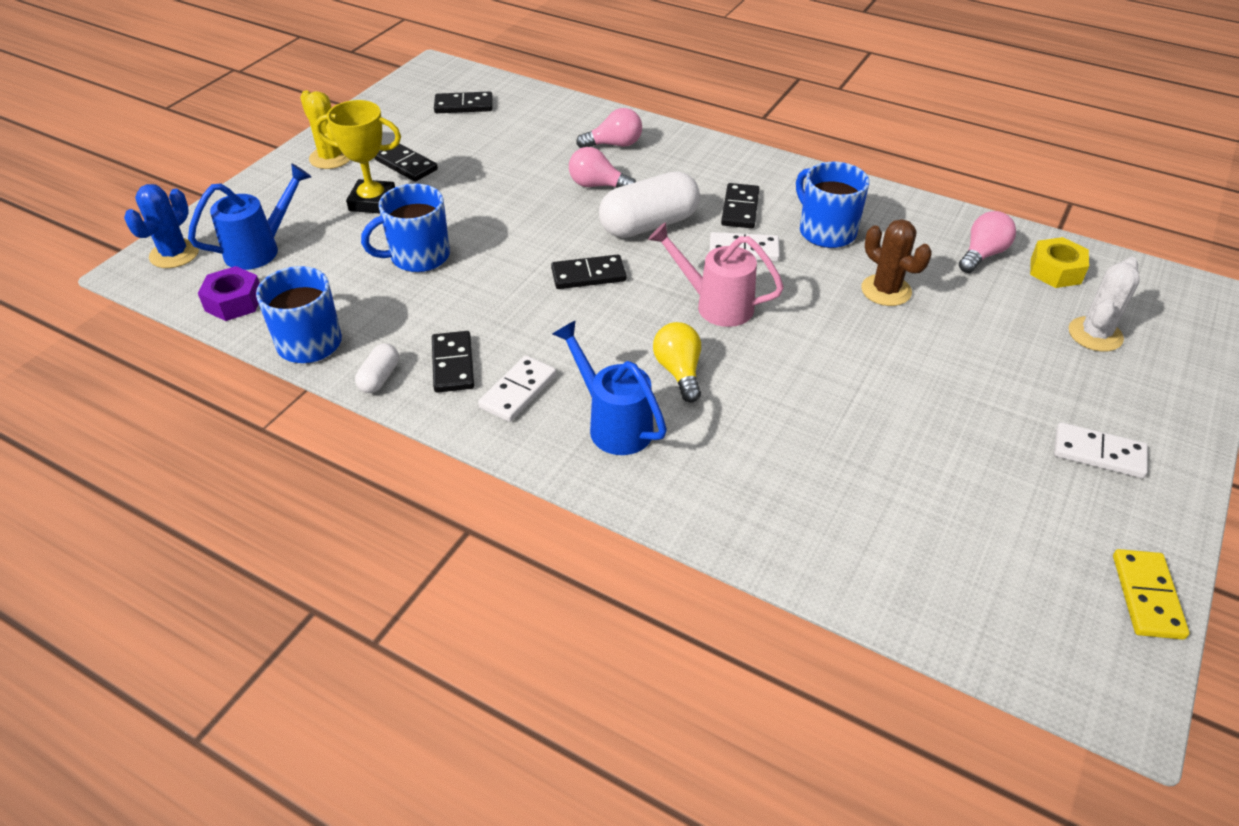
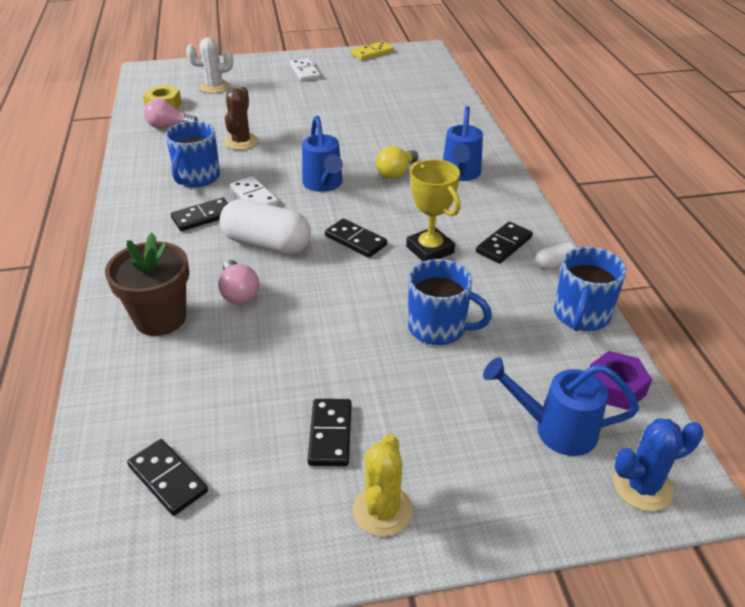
camera: 130 degrees left, 5 degrees down
(372, 202) = (410, 410): yellow trophy -> yellow trophy (430, 250)
(518, 391) = (486, 212): white domino -> none
(614, 144) = (160, 318): pink light bulb -> brown flower pot
(715, 305) = (324, 185): pink watering can -> blue watering can

